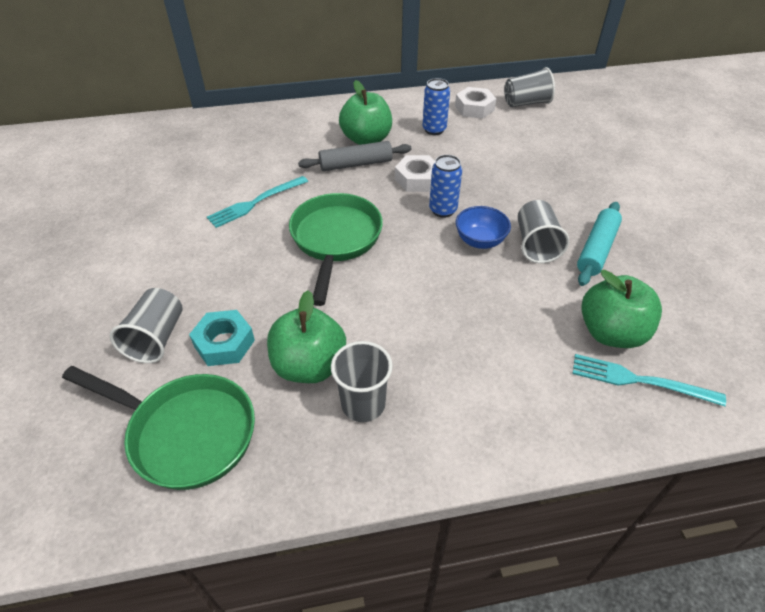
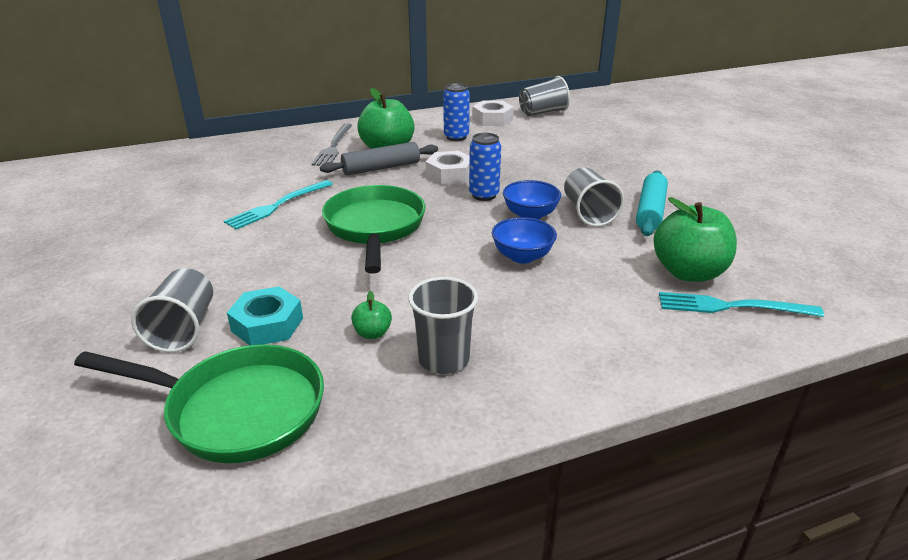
camera: 10 degrees left, 15 degrees down
(309, 365) = (372, 333): green apple -> green apple, size x0.45
(318, 131) = (333, 147): none -> grey fork
(460, 292) = (522, 256): none -> blue bowl

